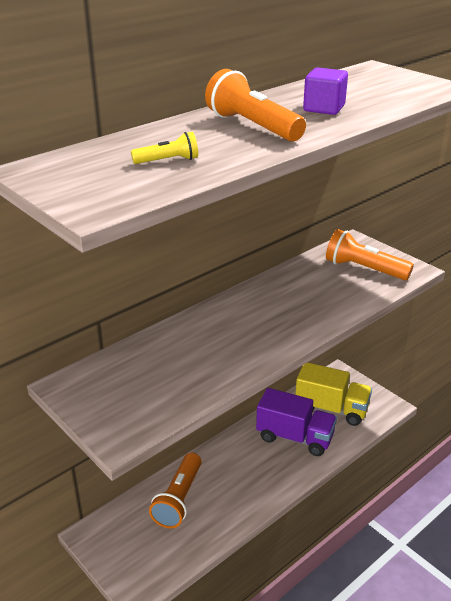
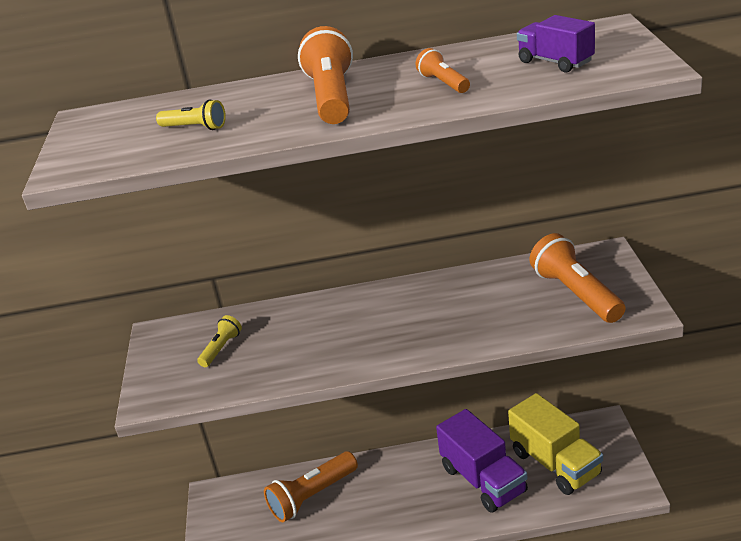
camera: 40 degrees right, 0 degrees up
(141, 378) = (221, 348): none -> yellow flashlight
(324, 108) = (443, 83): purple cube -> orange flashlight
(378, 89) = (555, 62): none -> purple truck

